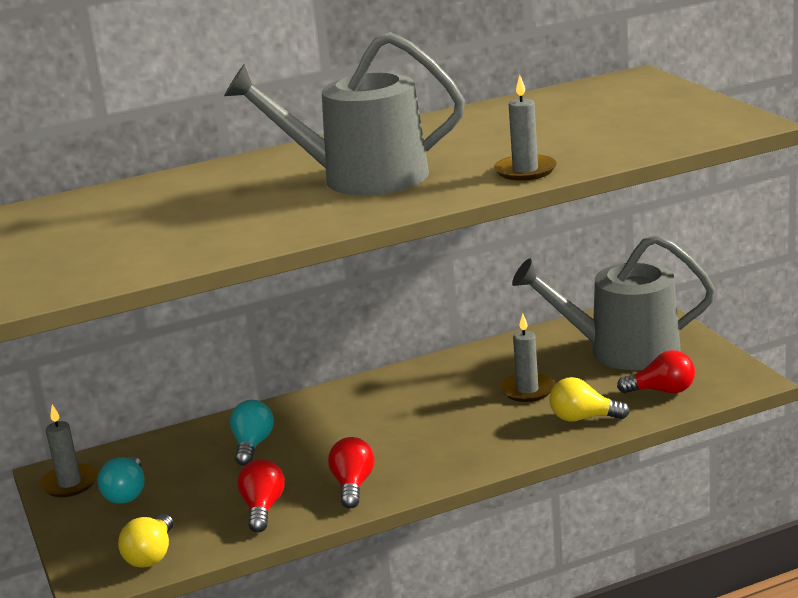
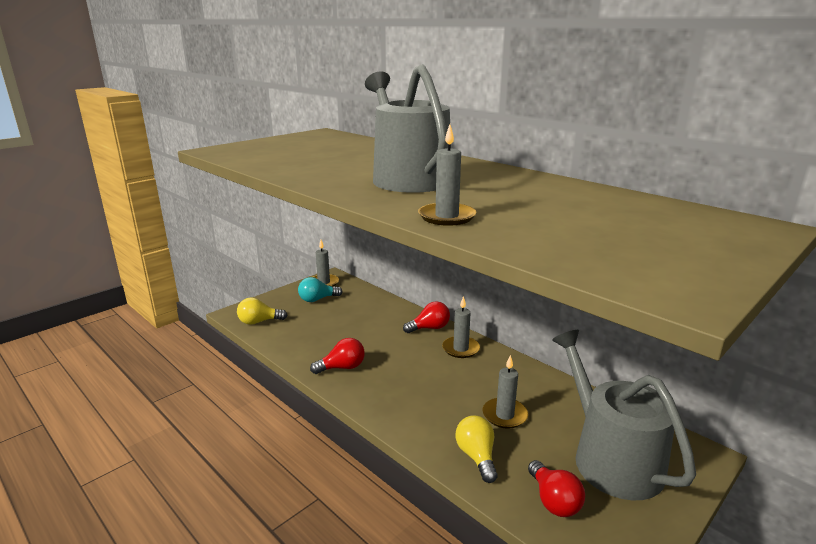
camera: 65 degrees right, 0 degrees up
(252, 445) = (378, 321): turquoise light bulb -> none
(263, 509) = (309, 342): red light bulb -> red light bulb (429, 328)
(377, 393) = (460, 349): none -> grey candle

